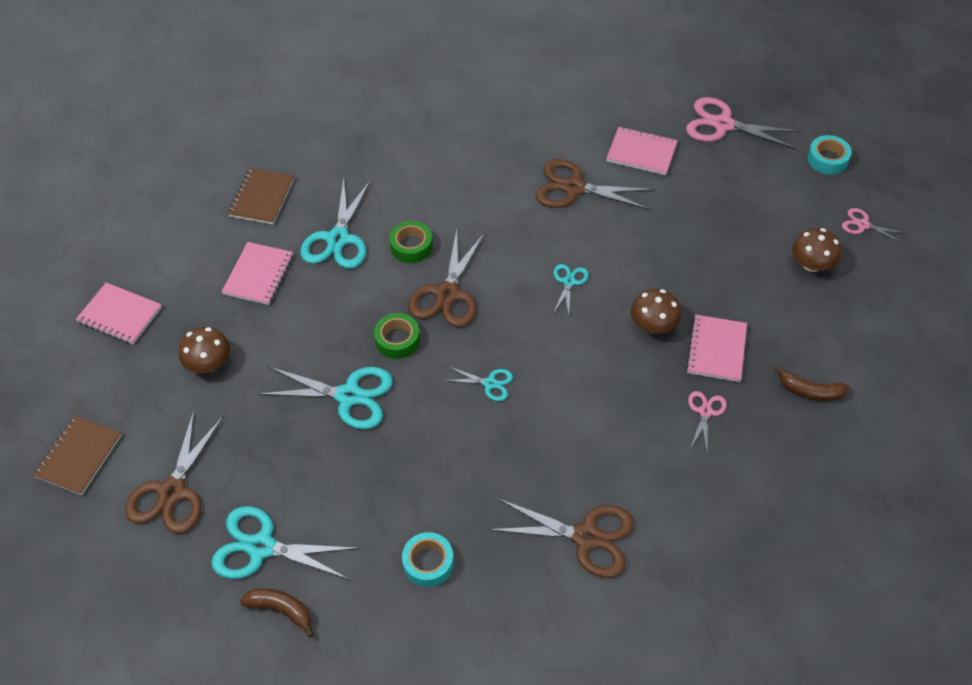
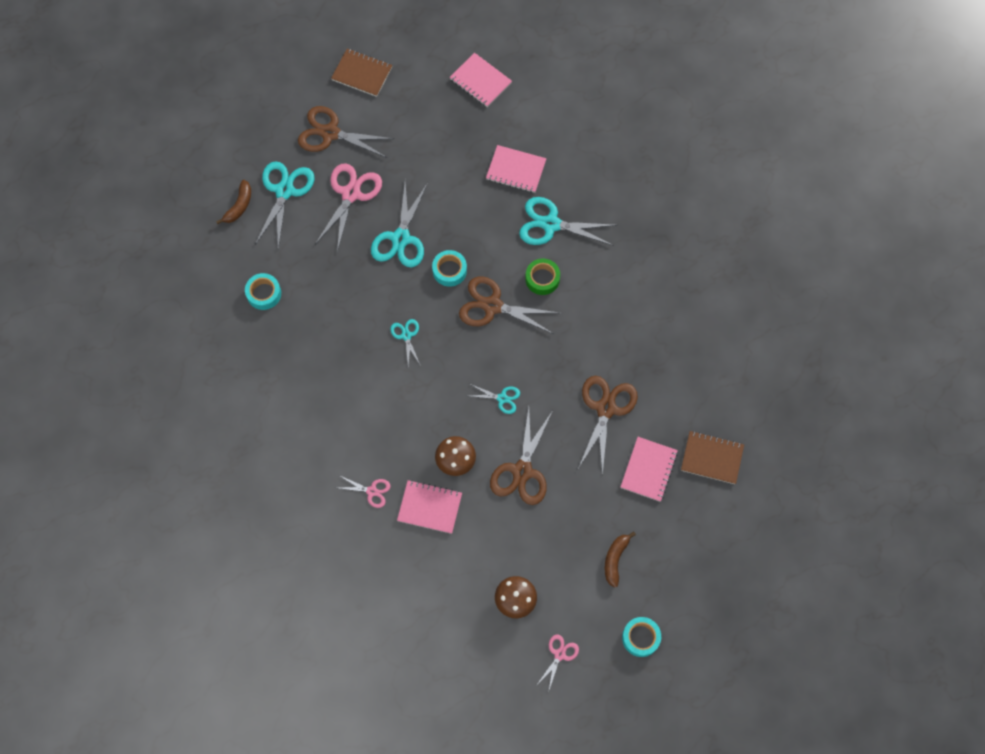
camera: 90 degrees right, 15 degrees up
(120, 315) = (480, 81): pink notebook -> pink notebook turned 75 degrees counterclockwise
(209, 363) = (434, 144): brown mushroom -> none
(262, 198) = (596, 166): brown notebook -> brown notebook (712, 458)
(397, 340) = (449, 270): green tape -> turquoise tape
(489, 383) = (406, 335): turquoise scissors -> turquoise scissors turned 150 degrees clockwise
(586, 537) = (274, 396): brown scissors -> brown scissors (522, 471)
(723, 125) = (685, 547): pink scissors -> pink scissors (351, 194)
(810, 391) = (386, 575): brown banana -> brown banana (615, 559)

